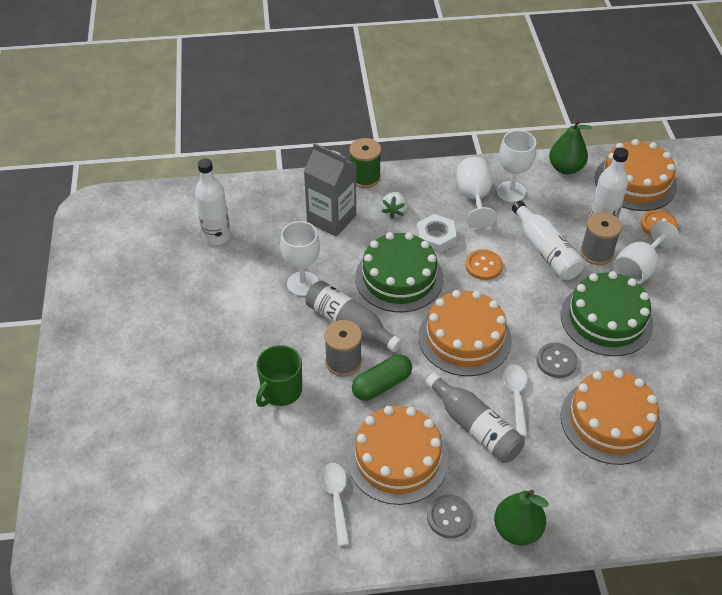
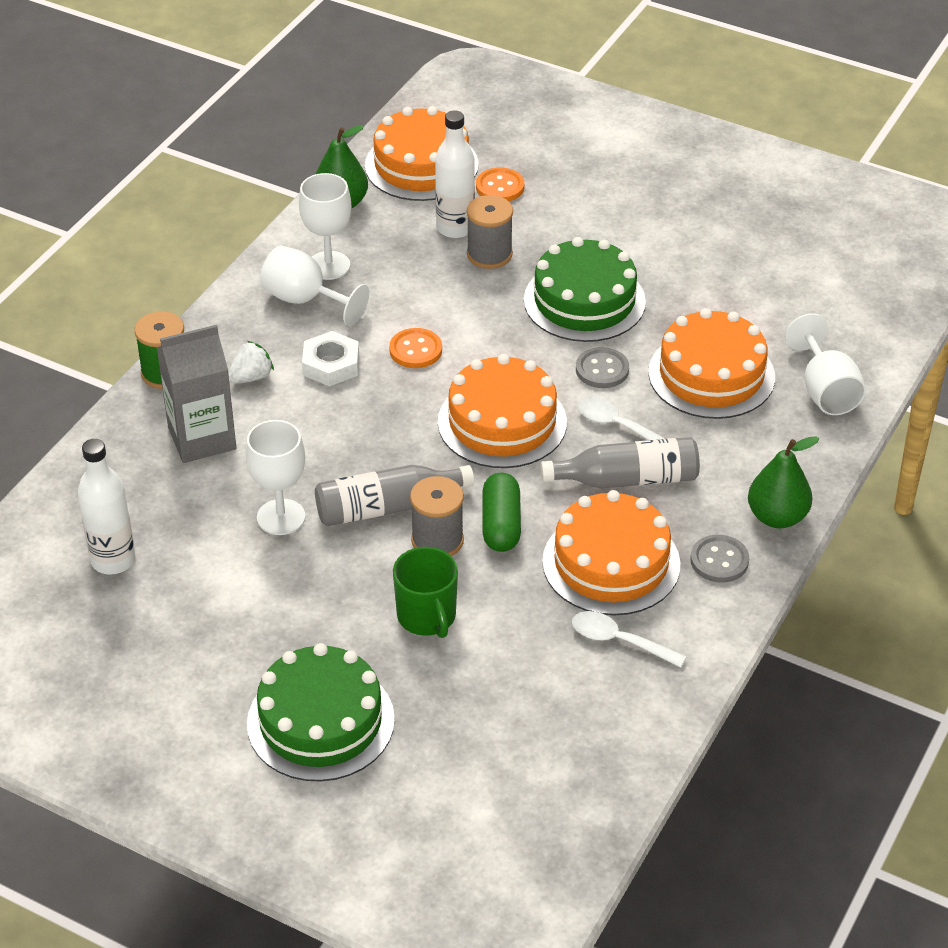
camera: 55 degrees left, 5 degrees down
(394, 211) = (251, 377): white strawberry -> white strawberry turned 90 degrees counterclockwise
(399, 278) = (360, 428): green cake -> green cake (320, 721)
(545, 250) = (445, 290): white bottle -> none
(638, 269) = (543, 238): white goblet -> white goblet (825, 391)

